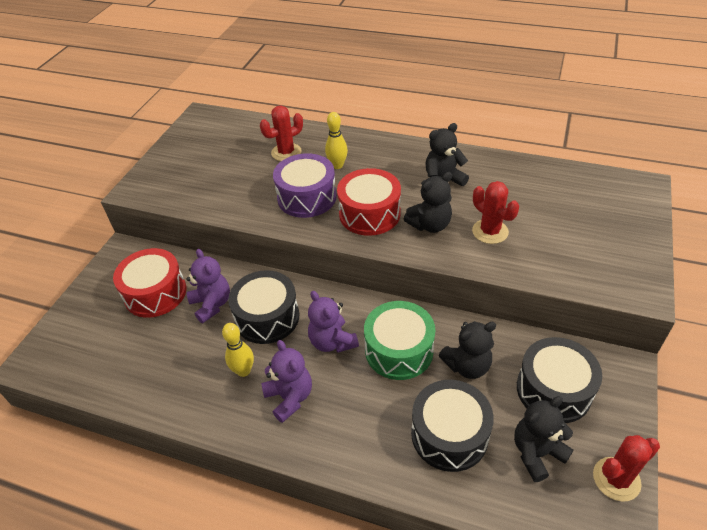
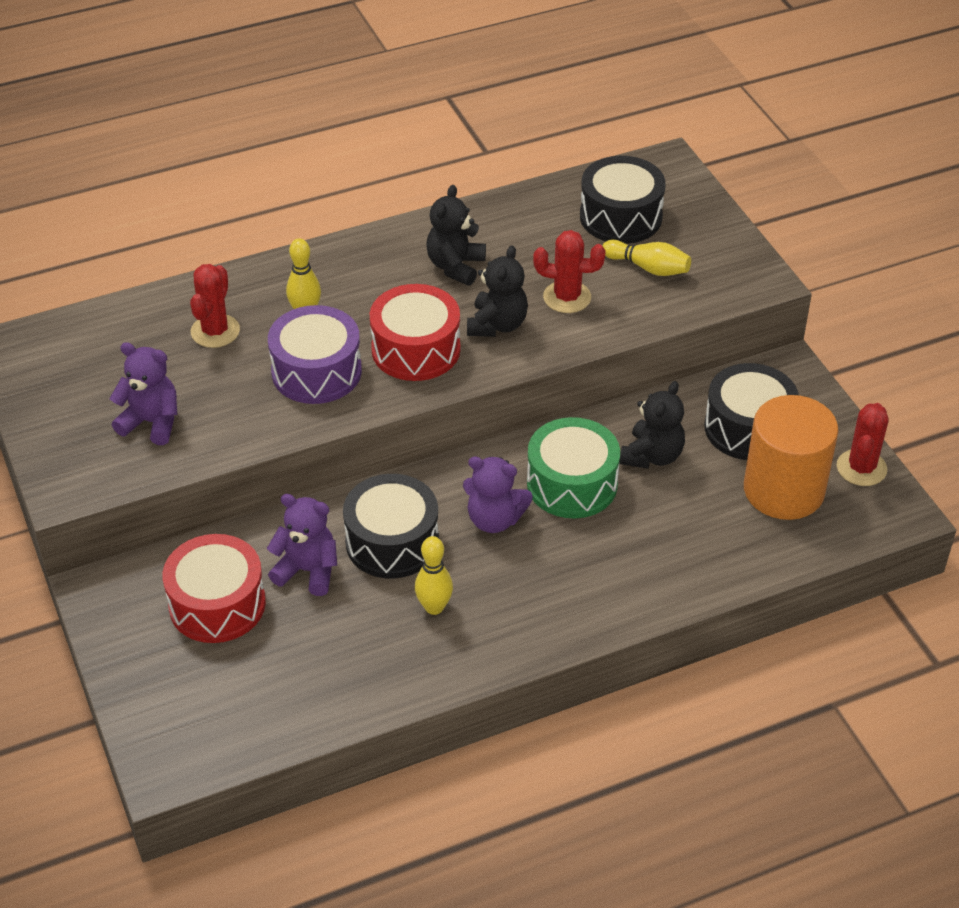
camera: 45 degrees left, 0 degrees up
(290, 397) = (514, 597): purple teddy bear -> purple teddy bear (151, 422)
(449, 434) = (698, 525): black drum -> black drum (620, 217)
(536, 453) = (783, 490): black teddy bear -> orange cylinder
(563, 241) = (648, 268): none -> yellow bowling pin

